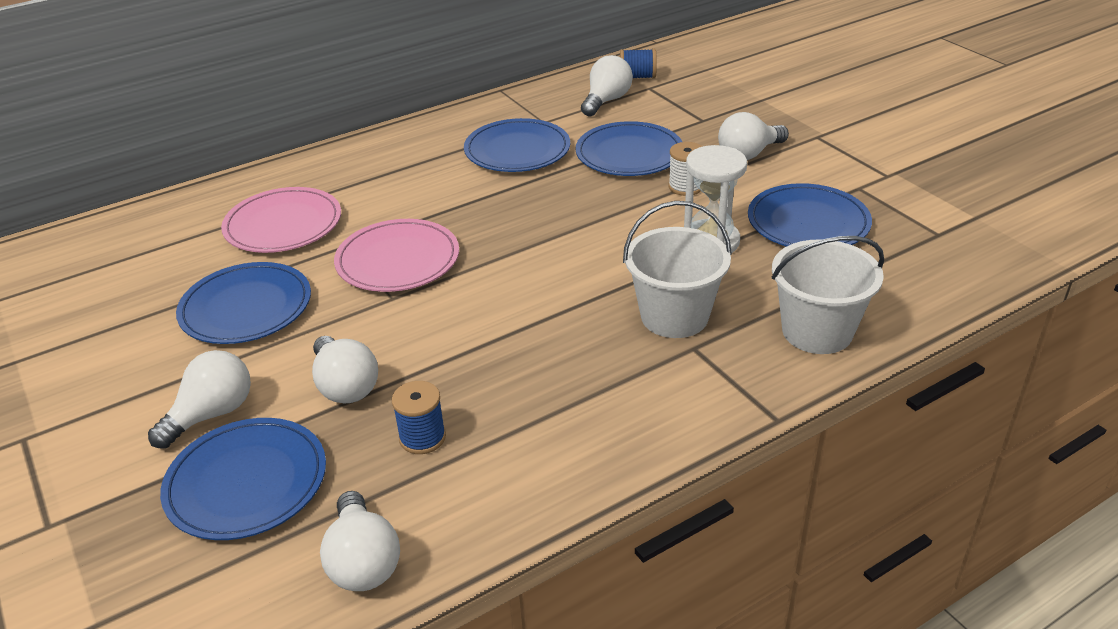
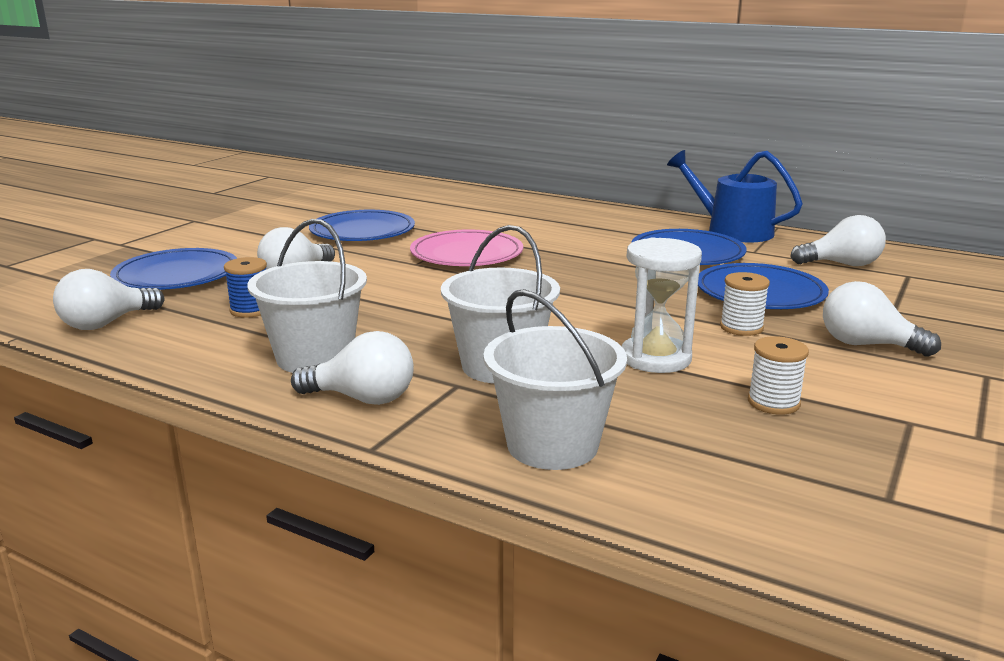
camera: 60 degrees right, 15 degrees down
(212, 414) = (241, 251): white light bulb -> white light bulb (362, 398)
(283, 225) = (471, 216): pink plate -> none
(487, 111) = (732, 231): none -> blue watering can
(582, 415) = (315, 357): none -> white bucket
(637, 77) = (918, 267): blue spool -> none
(808, 222) = (773, 403): blue plate -> white spool

